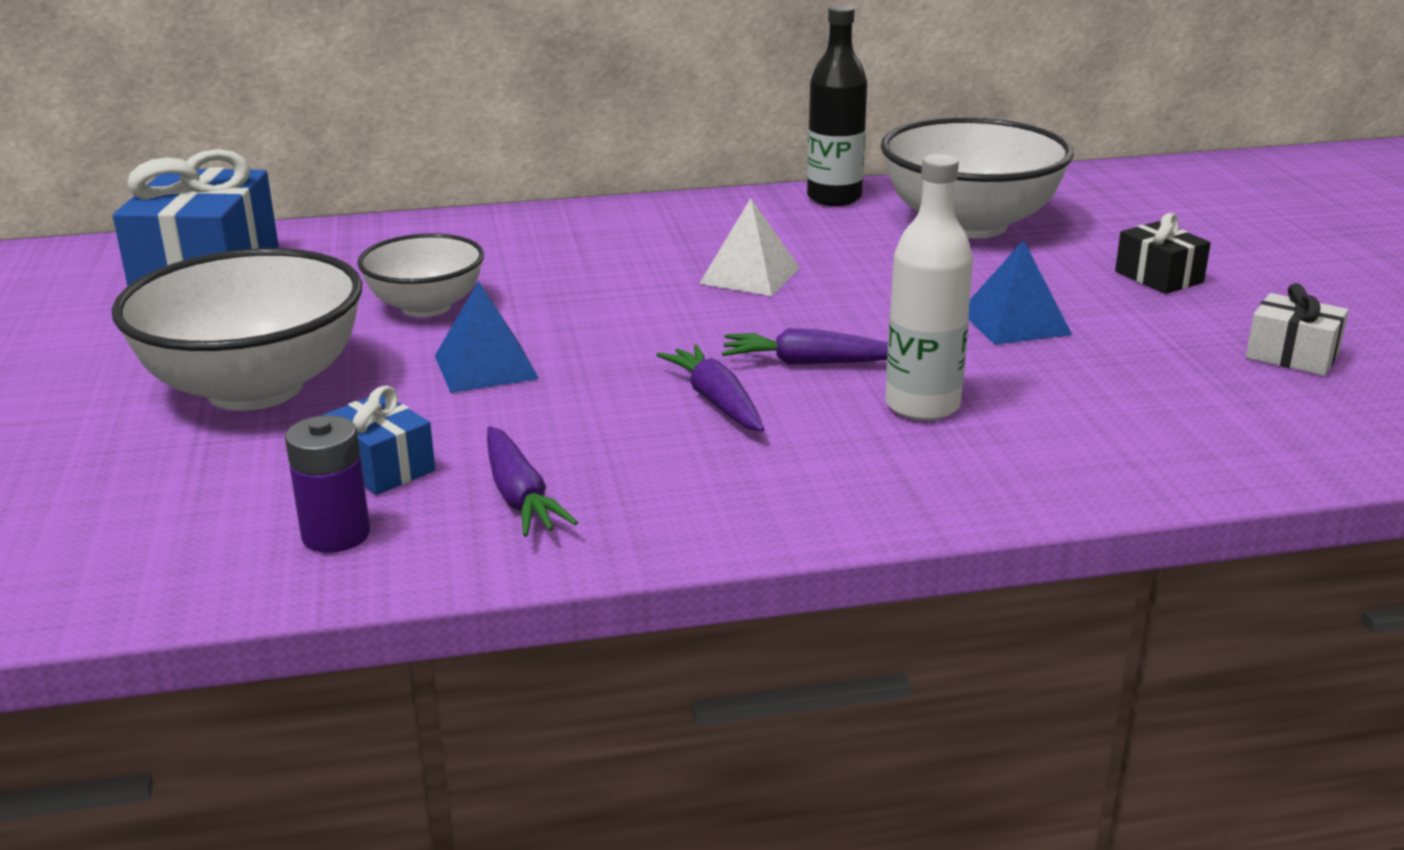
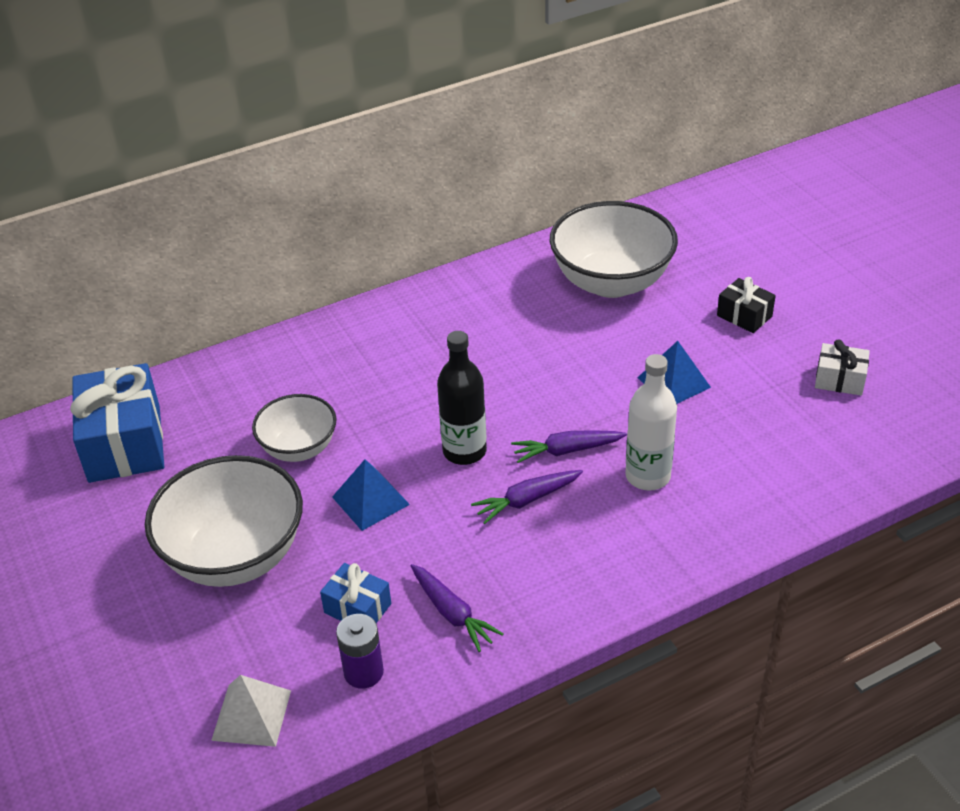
camera: 15 degrees left, 15 degrees up
(716, 401) = (527, 500): purple carrot -> purple carrot turned 75 degrees counterclockwise
(750, 275) = (493, 368): white pyramid -> white pyramid (251, 715)
(834, 198) = (512, 268): black bottle -> black bottle (464, 451)

